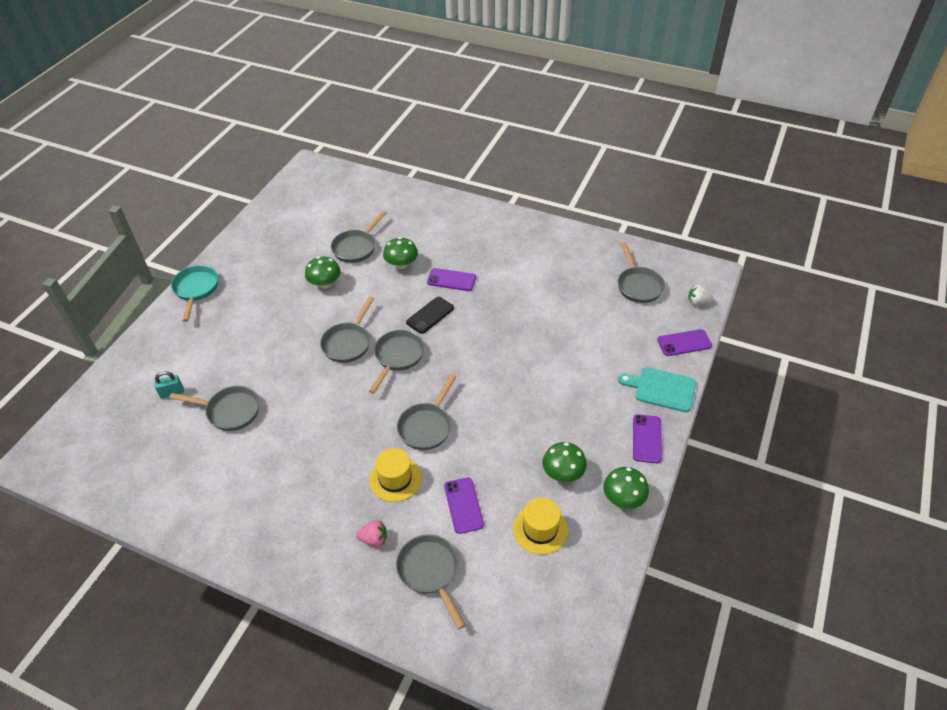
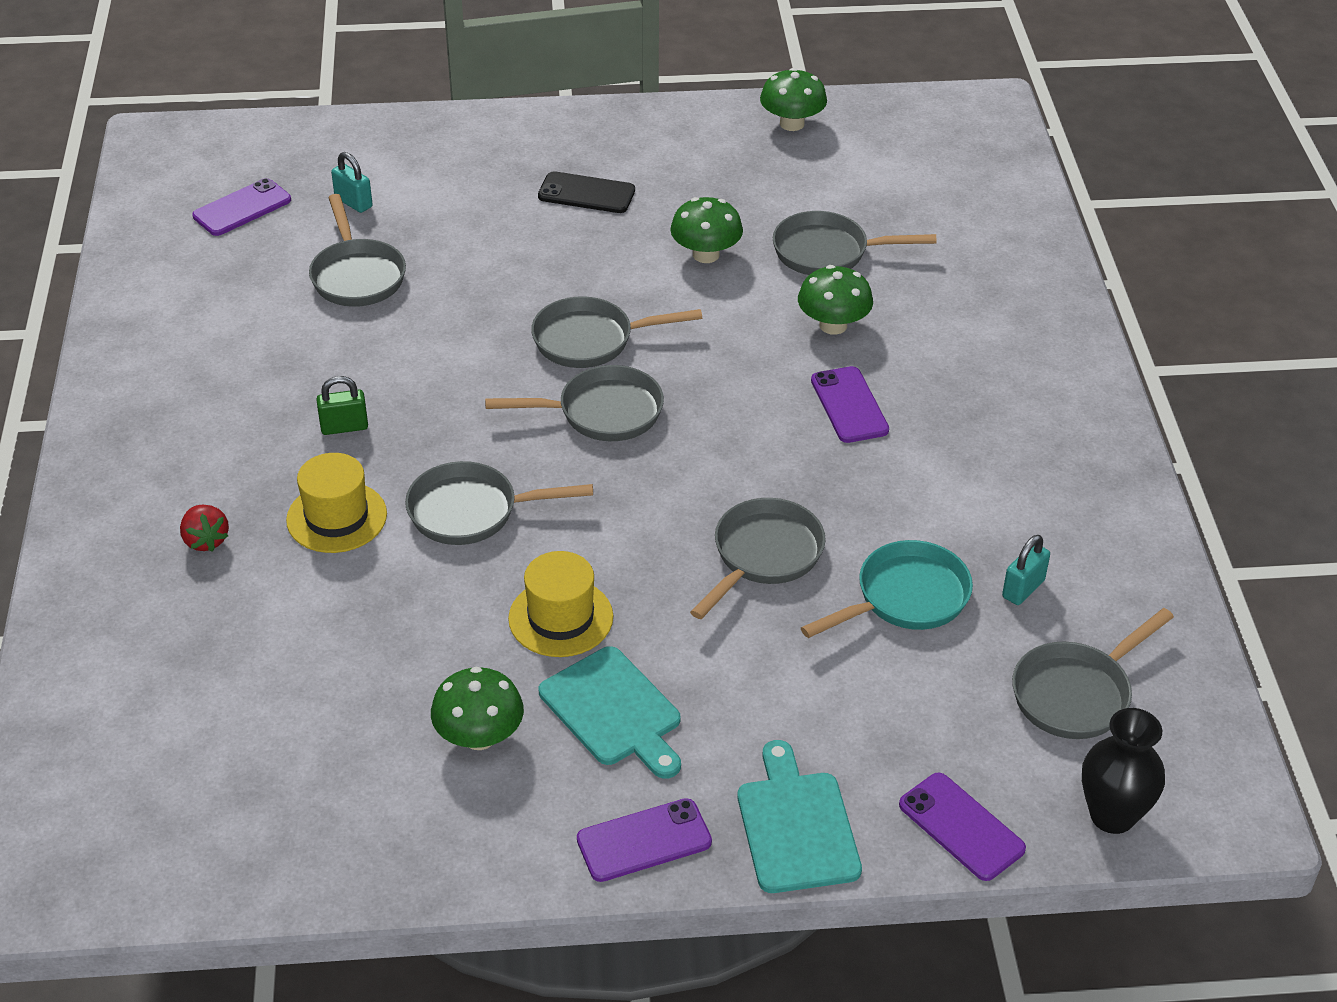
camera: 60 degrees right, 5 degrees down
(196, 290) = (577, 126): turquoise pan -> turquoise pan (905, 598)
(335, 454) = (344, 427): none -> green padlock
(374, 539) = (206, 540): pink strawberry -> red strawberry
(430, 315) = (734, 413): black phone -> black phone (586, 193)
(430, 572) = (177, 633): grey pan -> grey pan (763, 556)
(463, 505) = (331, 624): purple phone -> purple phone (242, 208)
(540, 529) = (336, 746): yellow hat -> yellow hat (560, 618)
(574, 422) = (613, 711): none -> turquoise cutting board
(580, 276) = (1023, 589): none -> turquoise padlock
(623, 498) = (472, 848): green mushroom -> green mushroom (792, 124)
(697, 302) = (1112, 815): white strawberry -> black vase

